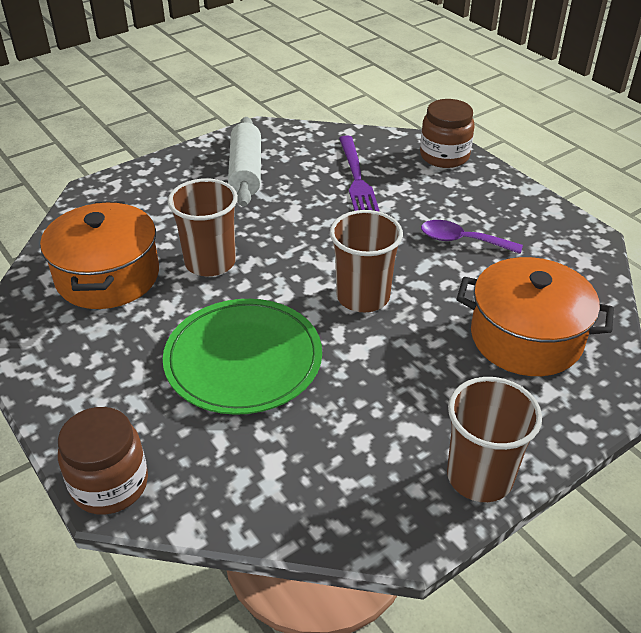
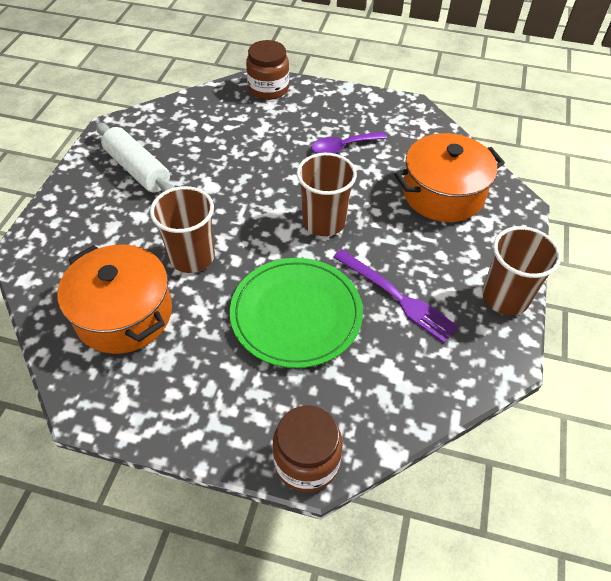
camera: 40 degrees left, 10 degrees up
(356, 178) = (227, 135): purple fork -> purple fork (396, 297)

